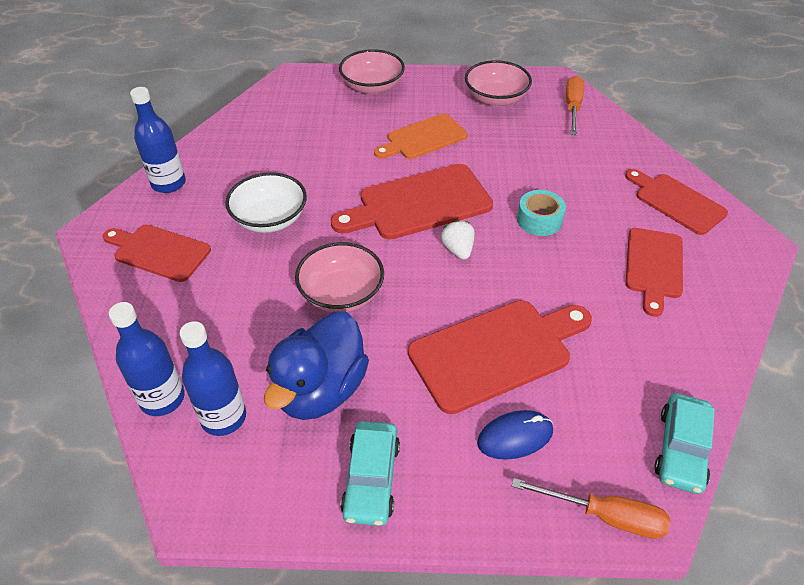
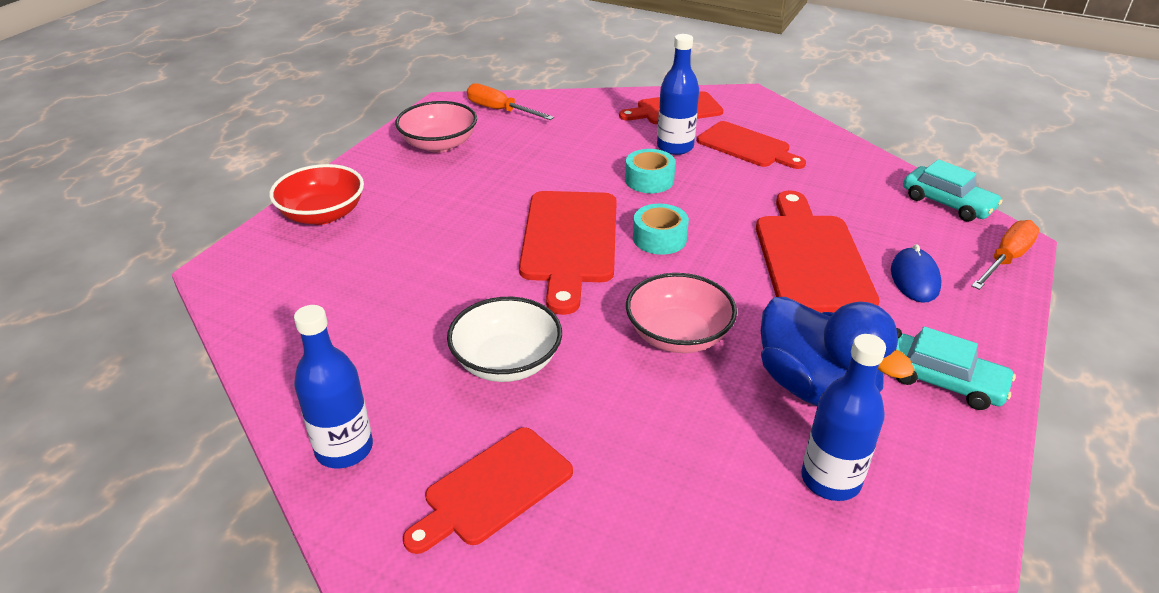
camera: 65 degrees left, 10 degrees down
(162, 398) = (780, 535): blue bottle -> blue bottle (675, 147)
(372, 87) = (323, 214): pink bowl -> red bowl
(423, 138) = (460, 207): orange cutting board -> none
(458, 250) = (659, 238): white strawberry -> turquoise tape

